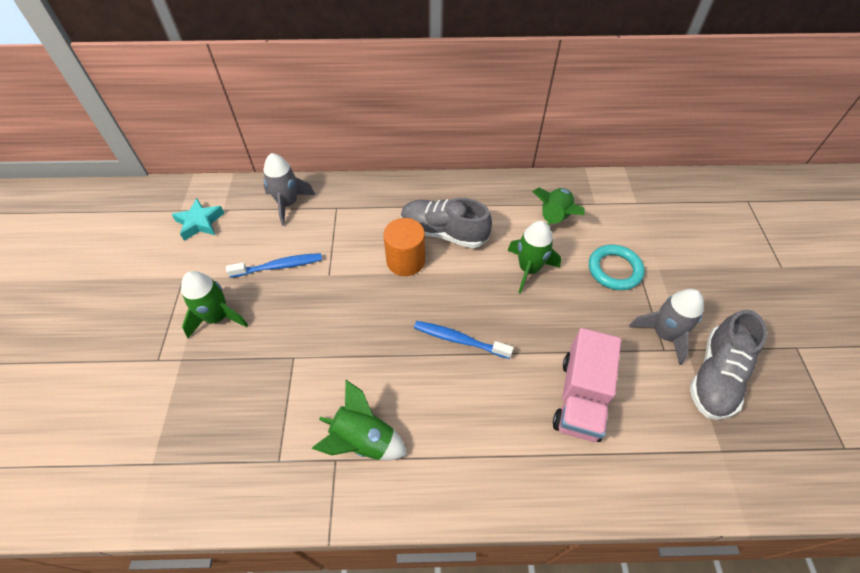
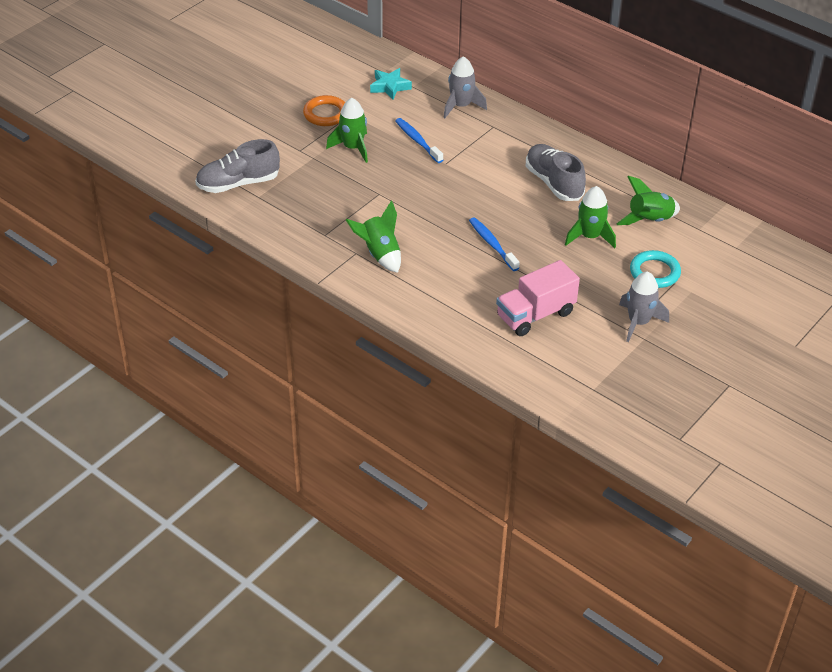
camera: 40 degrees right, 10 degrees down
(154, 294) = (326, 114): none -> orange ring
(279, 266) = (417, 141): blue toothbrush -> blue toothbrush turned 150 degrees counterclockwise
(405, 261) = (506, 184): orange cylinder -> none
(716, 376) = (643, 360): grey shoe -> grey shoe (238, 183)

